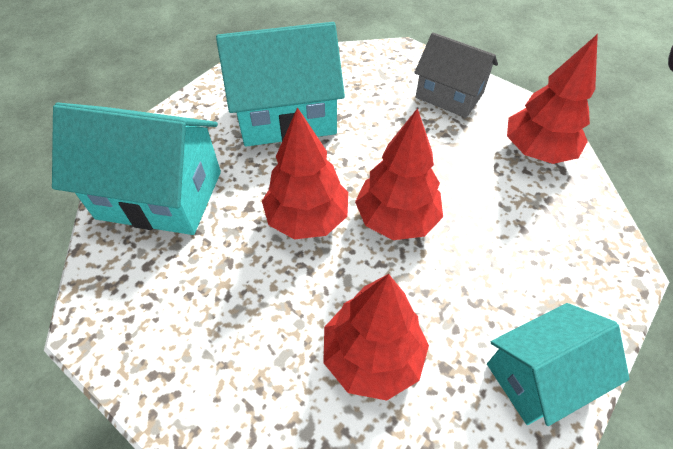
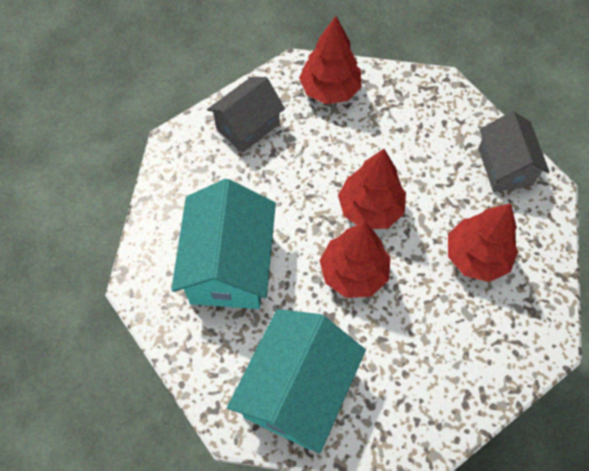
camera: 75 degrees left, 10 degrees up
(539, 375) = (505, 166): turquoise house -> grey house

